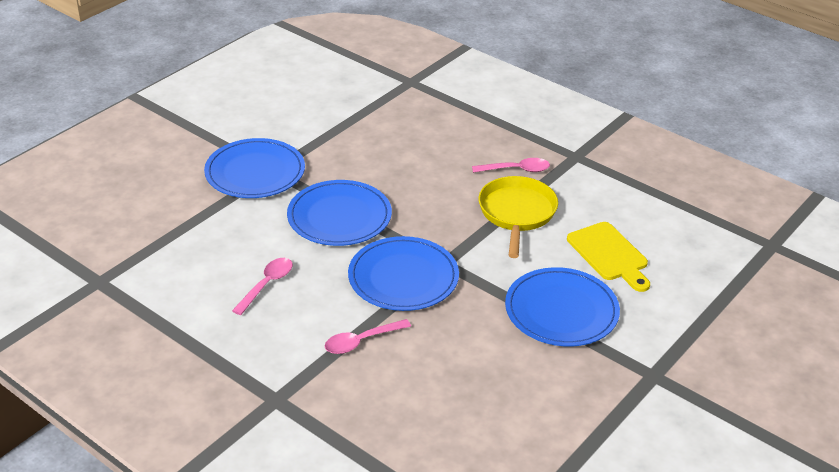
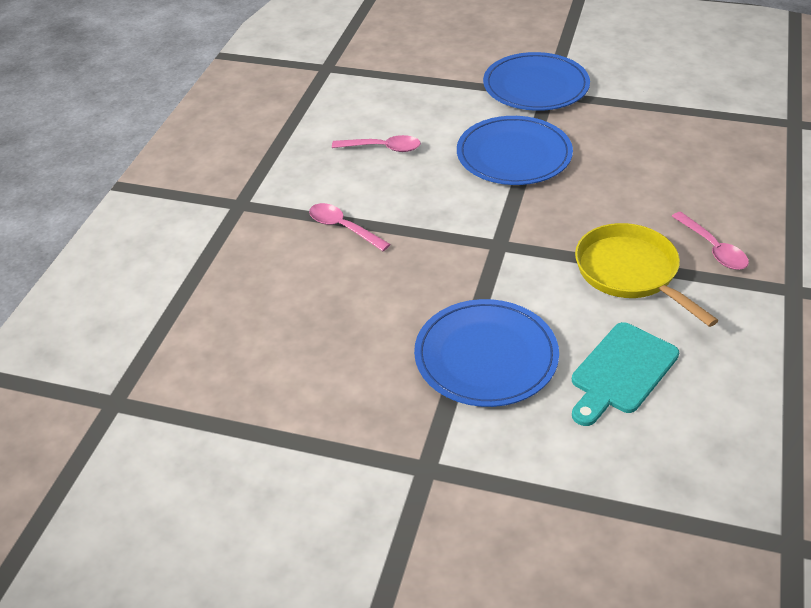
camera: 70 degrees right, 5 degrees up
(403, 277) = (454, 224): blue plate -> none
(517, 213) = (630, 272): yellow pan -> yellow pan turned 105 degrees counterclockwise
(609, 254) = (621, 372): yellow cutting board -> turquoise cutting board

